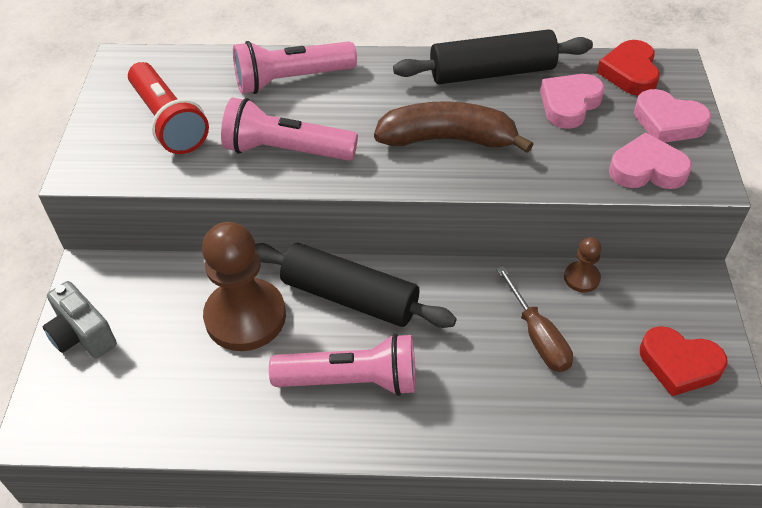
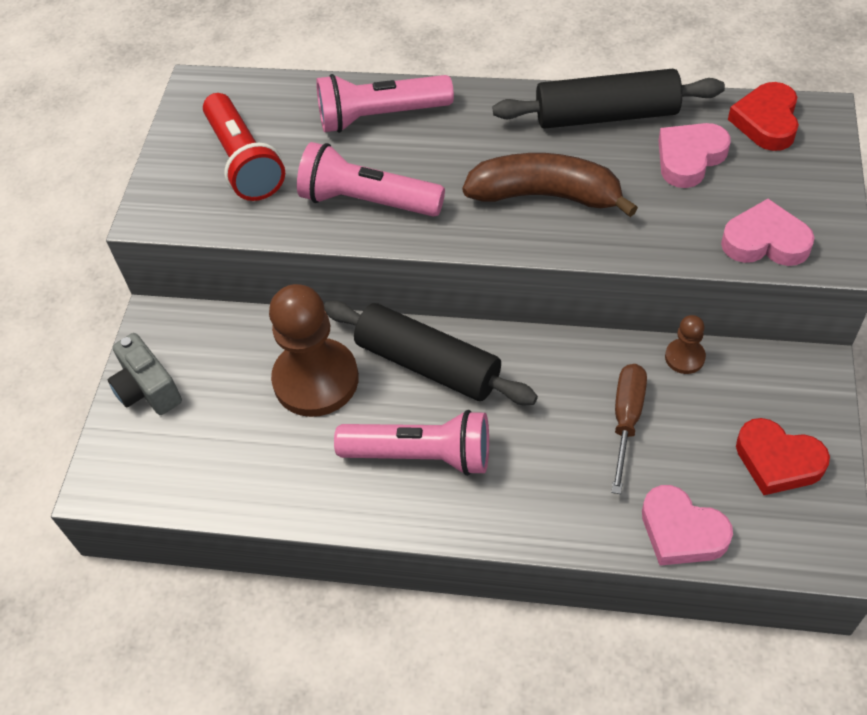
camera: 10 degrees right, 5 degrees up
(538, 336) = (626, 420): brown screwdriver -> brown screwdriver turned 150 degrees counterclockwise
(668, 122) = (800, 185): pink heart -> pink heart (681, 531)

